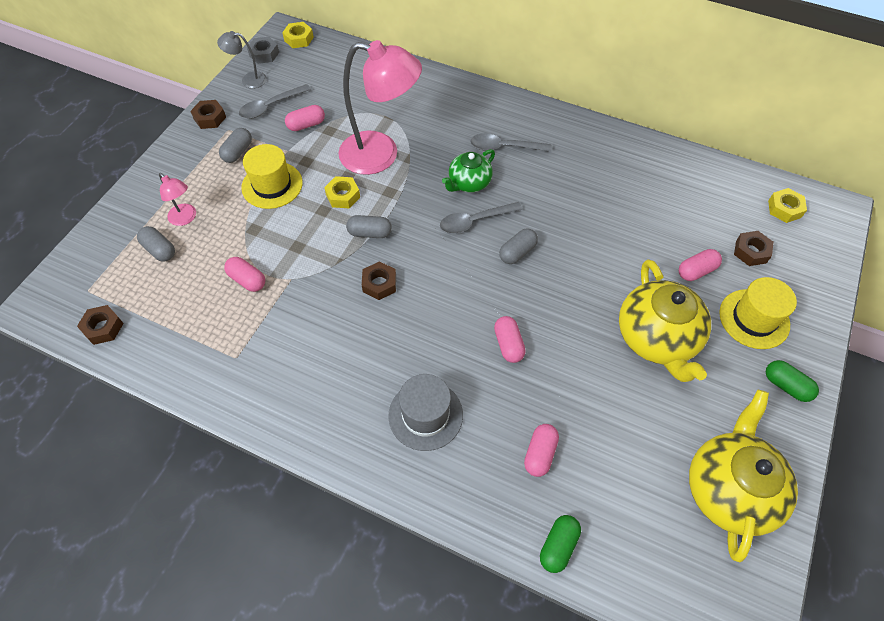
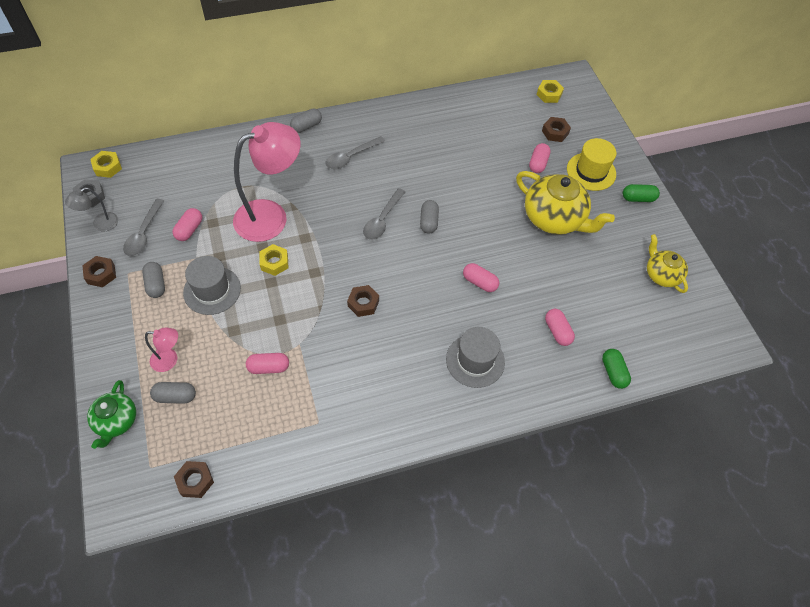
camera: 45 degrees left, 0 degrees up
(272, 185) = (212, 290): yellow hat -> grey hat
(370, 233) = (321, 275): grey capsule -> grey capsule (306, 126)
(469, 183) = (352, 196): green teapot -> green teapot (116, 421)
(729, 489) = (661, 275): yellow teapot -> yellow teapot, size x0.58

